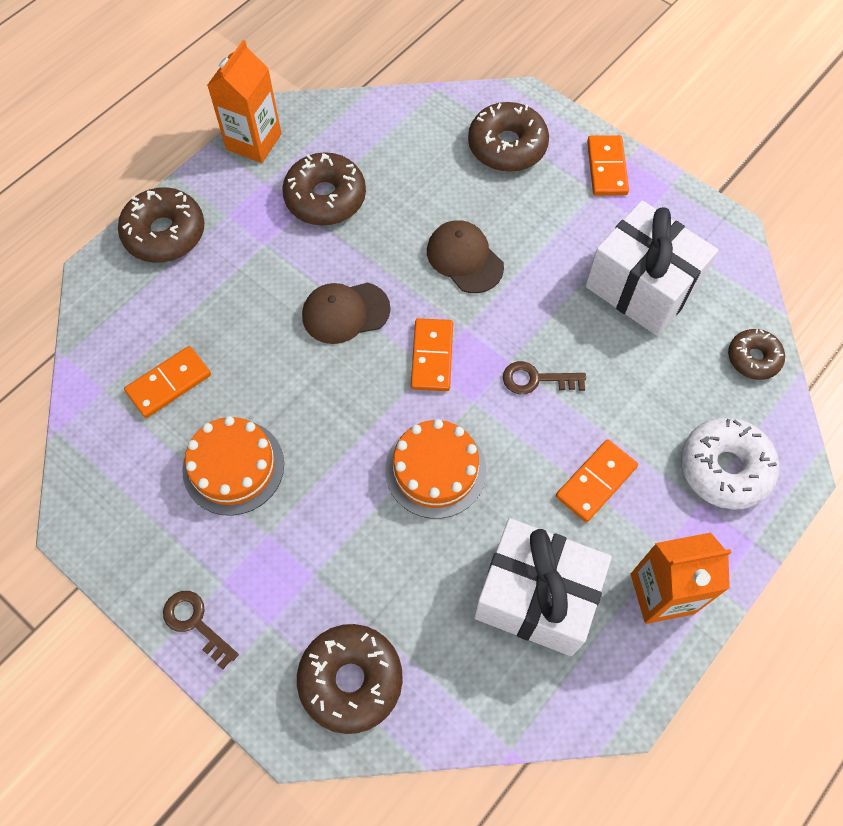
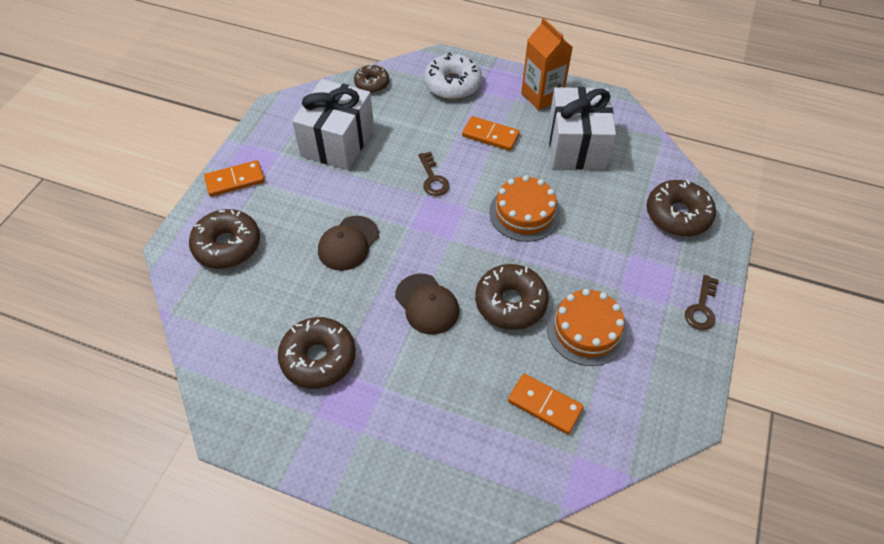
camera: 110 degrees left, 10 degrees down
(165, 233) = (401, 479): brown donut -> brown donut (510, 303)
(254, 141) = (268, 444): orange carton -> none
(432, 356) = (441, 239): orange domino -> none

